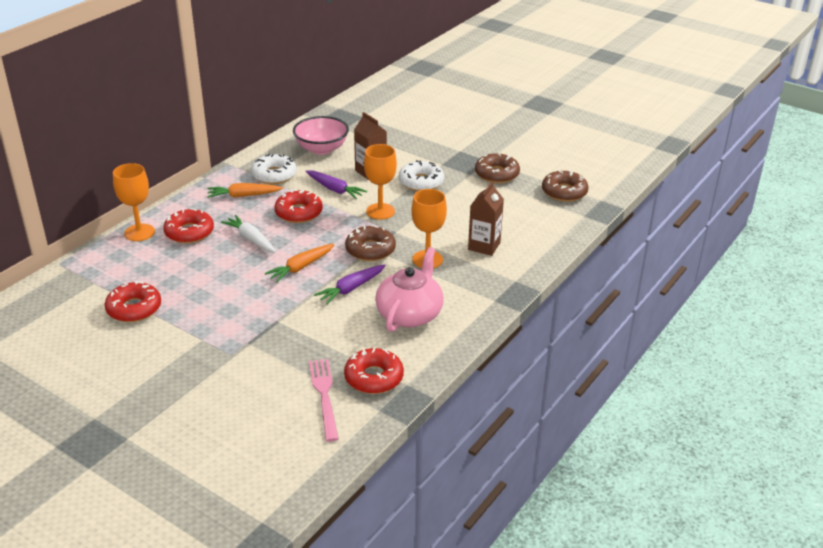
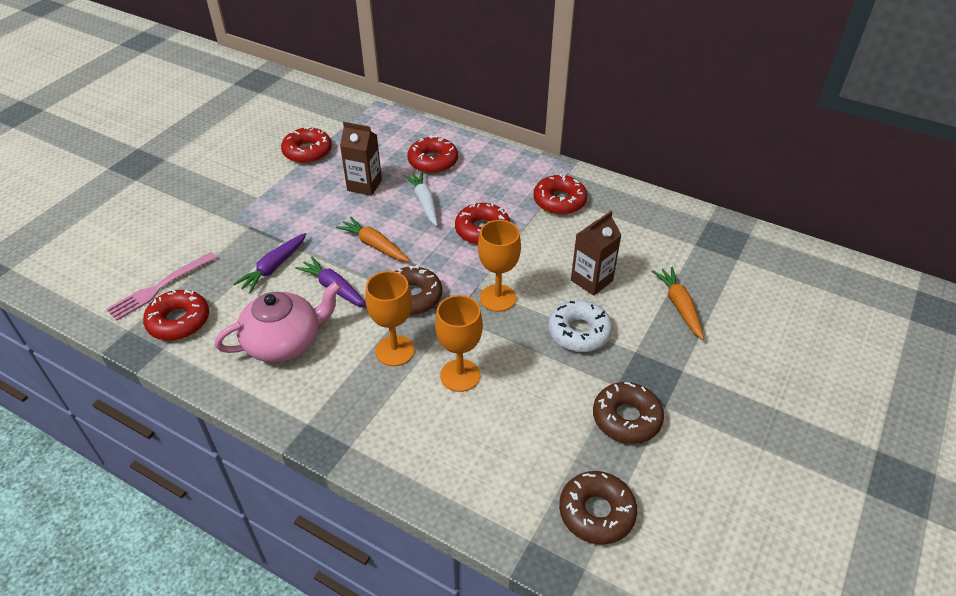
camera: 85 degrees right, 10 degrees up
(139, 232) = (429, 132): orange goblet -> orange goblet (460, 375)
(243, 196) = (509, 185): orange carrot -> orange carrot (679, 306)
(251, 239) = (424, 203): white carrot -> white carrot turned 60 degrees counterclockwise
(274, 175) = (559, 201): white donut -> red donut
(321, 149) = (633, 231): pink bowl -> none
(324, 395) = (160, 287): pink fork -> pink fork turned 150 degrees clockwise
(334, 189) = (540, 253): purple carrot -> purple carrot (274, 267)
(410, 314) = (284, 342): pink teapot -> pink teapot turned 45 degrees counterclockwise
(484, 246) = (429, 408): brown carton -> brown carton (364, 185)

